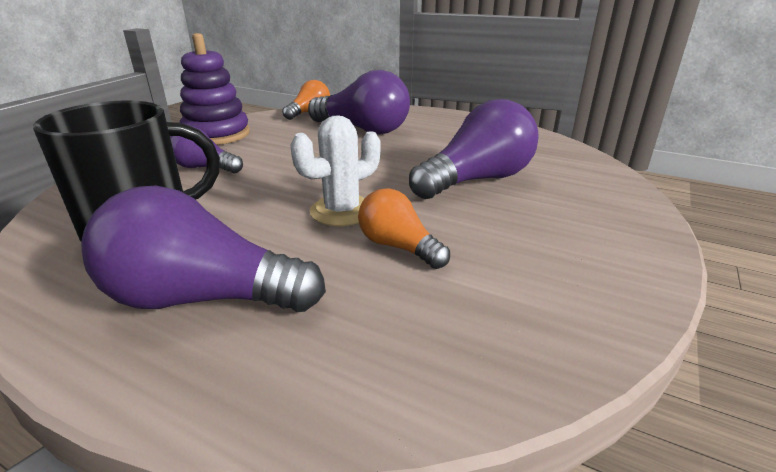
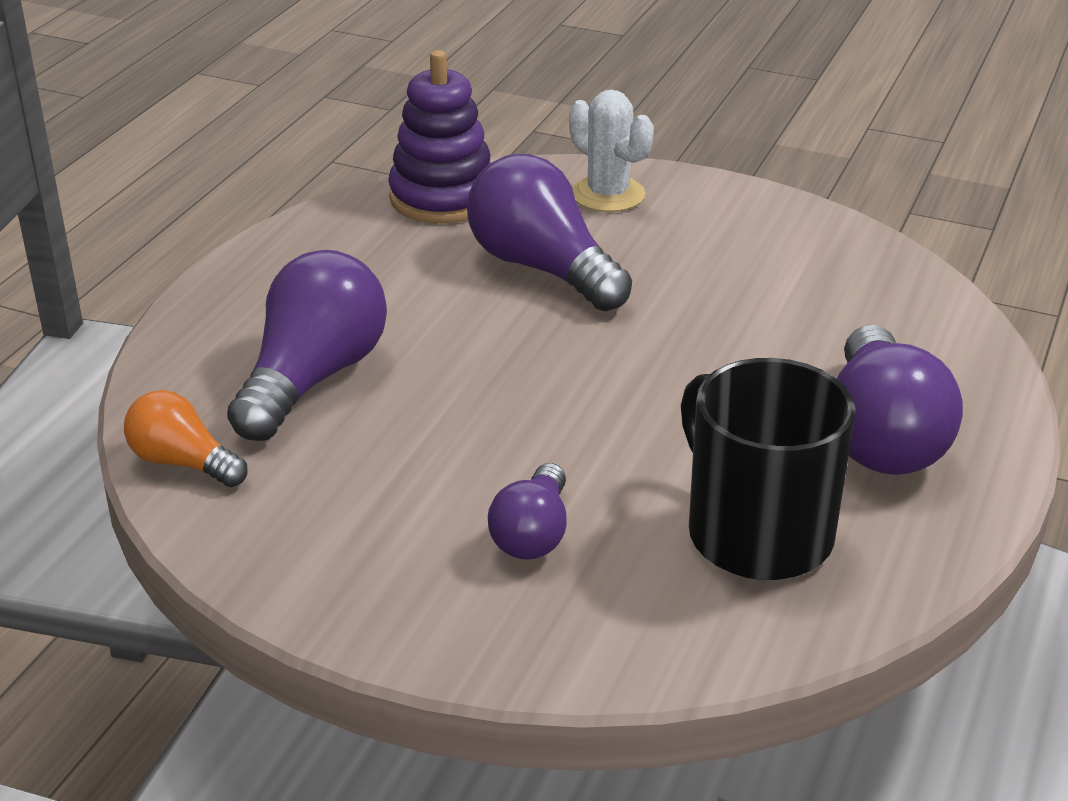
camera: 95 degrees left, 5 degrees up
(217, 134) = (342, 569): purple stacking toy -> purple stacking toy (443, 197)
(341, 211) = (663, 369): white cactus -> white cactus (608, 194)
(398, 247) = (739, 323): orange light bulb -> none

